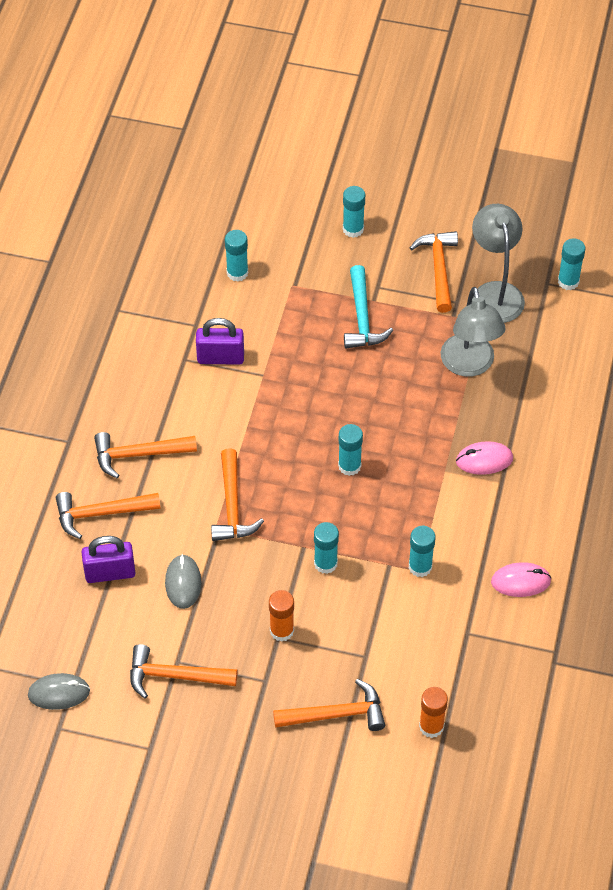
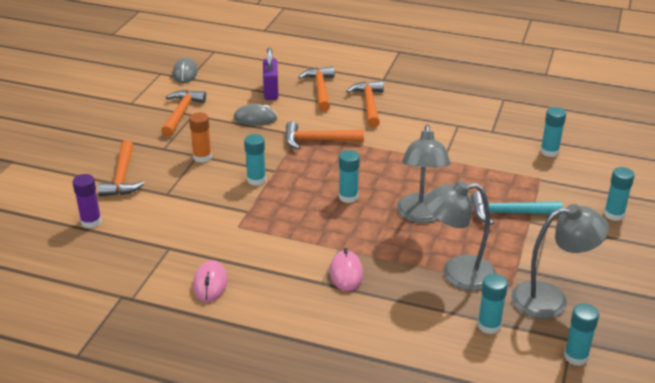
camera: 95 degrees right, 20 degrees down
(220, 358) = (459, 141): purple padlock -> none
(376, 396) = (421, 215): none -> grey lamp
(420, 567) = (241, 227): turquoise glue stick -> turquoise glue stick (489, 325)
(431, 726) = (91, 222): orange glue stick -> purple glue stick
(438, 269) = (575, 263): orange hammer -> none

